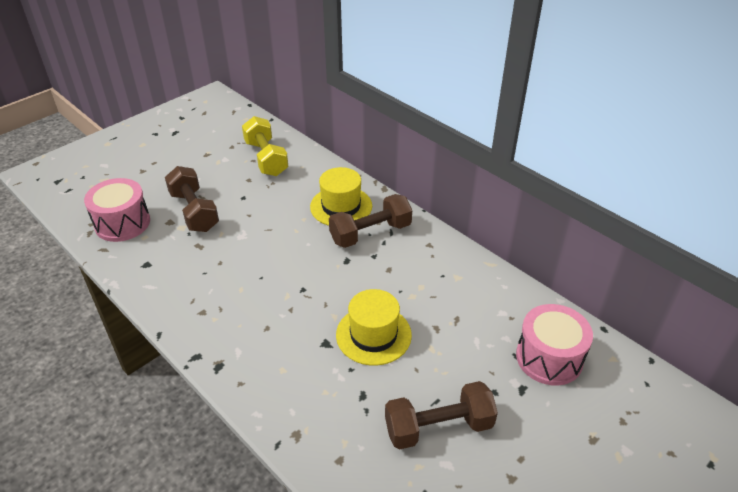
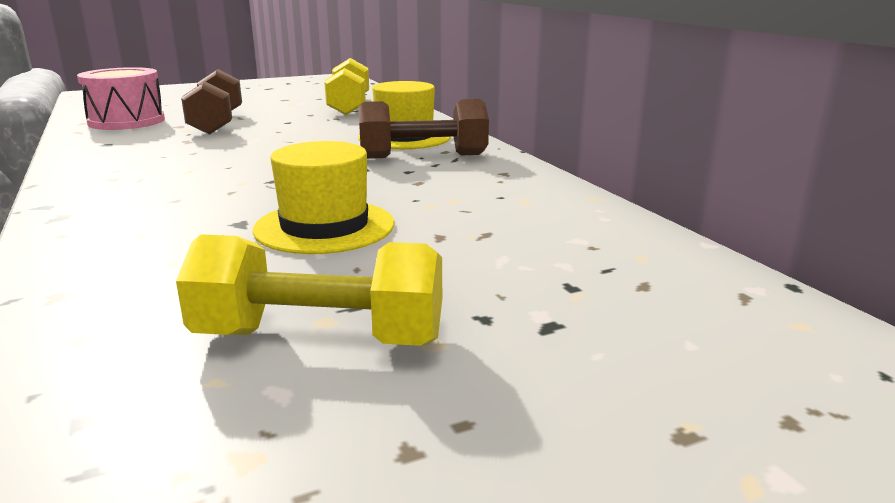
camera: 20 degrees right, 20 degrees down
(438, 427) = (320, 338): brown dumbbell -> yellow dumbbell
(549, 358) = (641, 299): pink drum -> none

